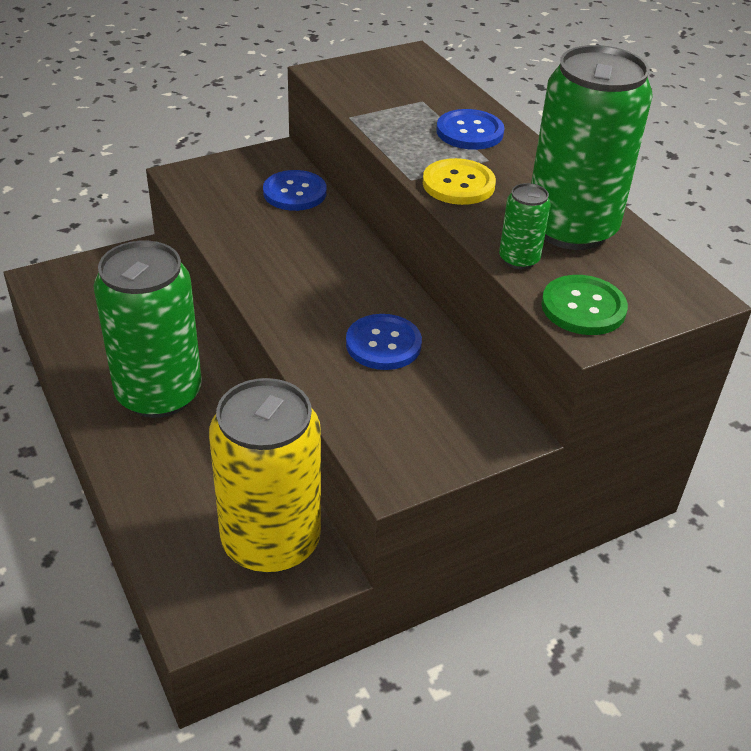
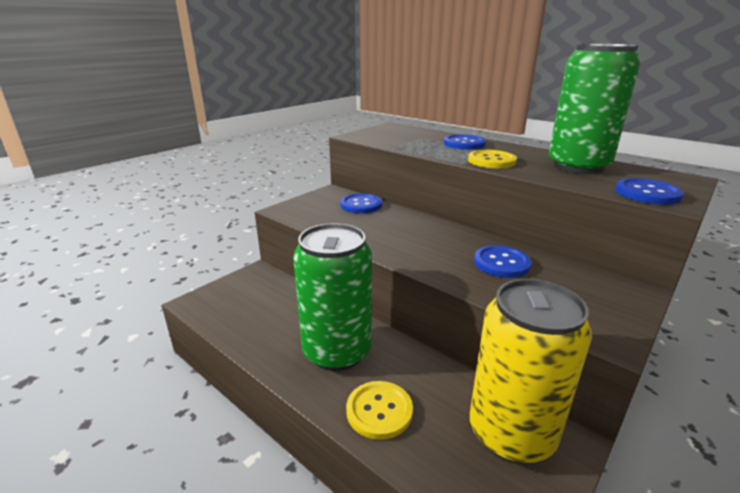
camera: 20 degrees left, 15 degrees down
(155, 473) = (379, 411): none -> yellow button
(519, 259) = (576, 182): green can -> none
(583, 307) = (647, 193): green button -> blue button

